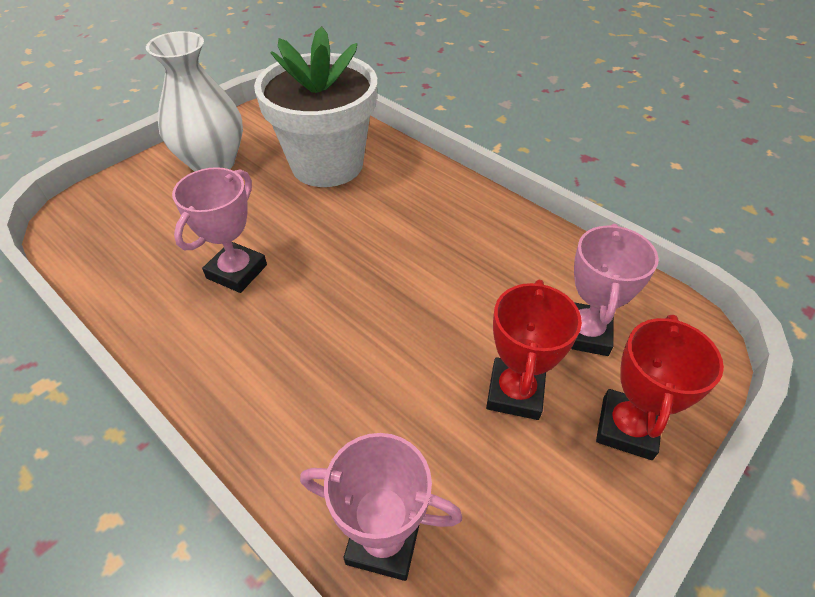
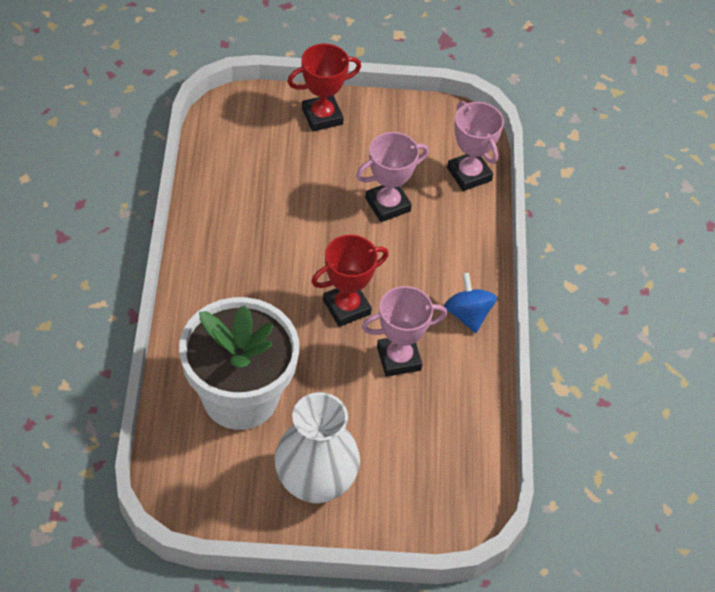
camera: 135 degrees left, 5 degrees up
(207, 360) = (468, 315): none -> blue spinning top
(515, 392) = (345, 167): red trophy -> red trophy (346, 307)
(584, 333) = (272, 156): pink trophy -> pink trophy (387, 205)

